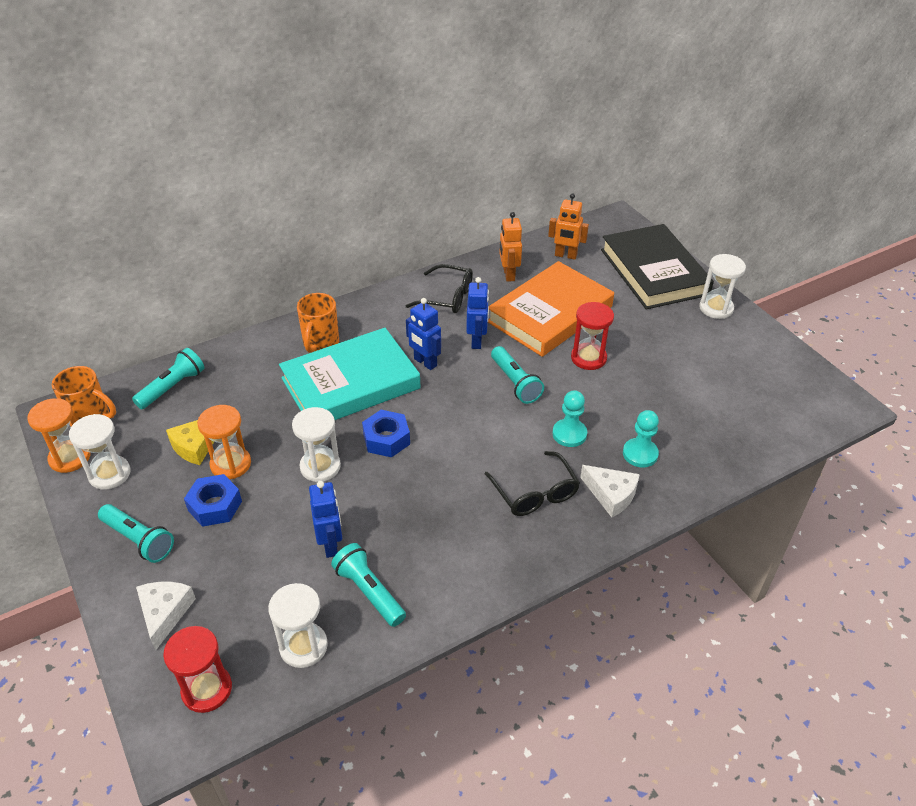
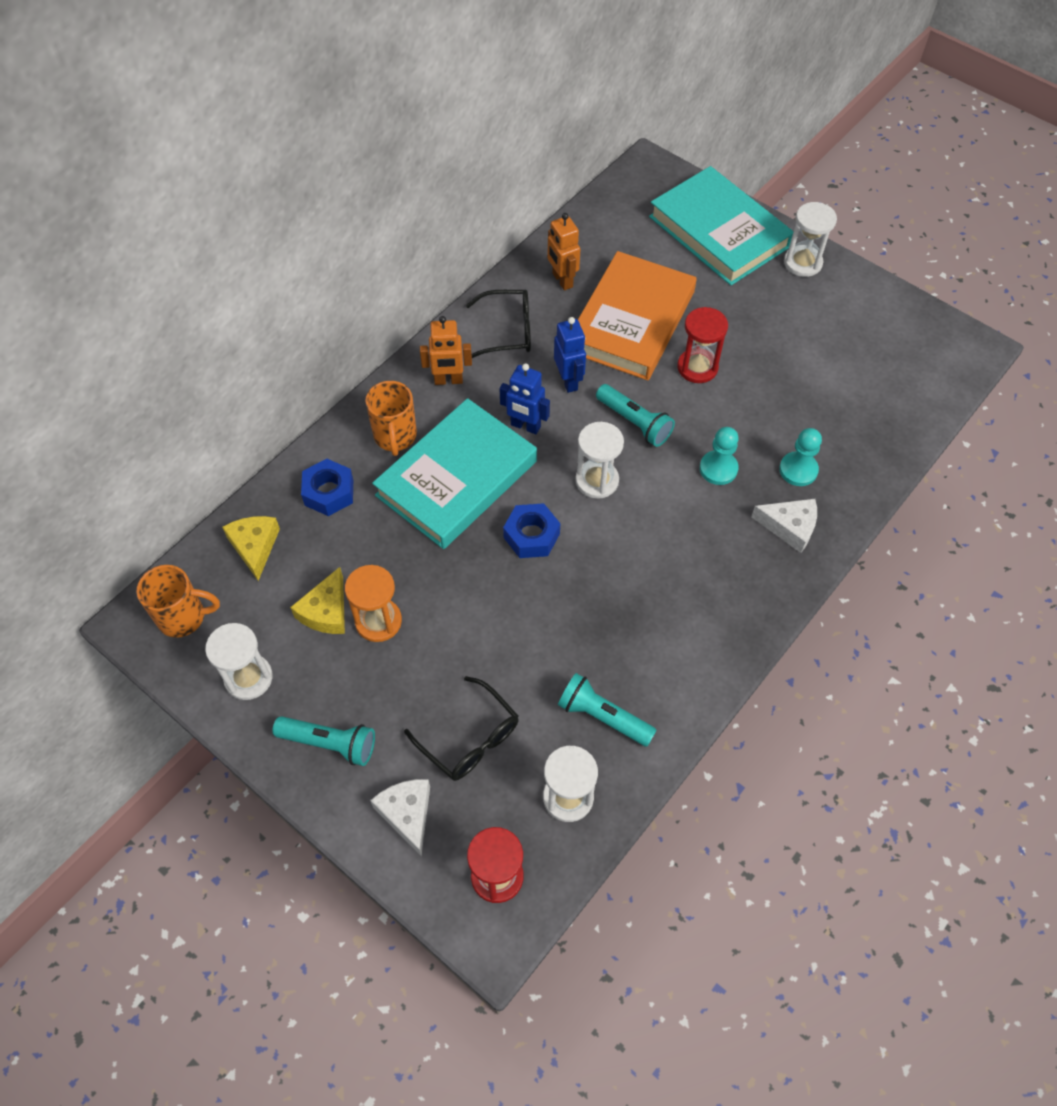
camera: 20 degrees left, 15 degrees up
(70, 458) = (189, 673): orange hourglass -> none
(172, 387) = (254, 547): turquoise flashlight -> yellow cheese
(215, 506) = (389, 676): blue nut -> blue nut (329, 492)
(320, 467) = (478, 592): white hourglass -> white hourglass (597, 480)
(331, 545) = (537, 679): blue robot -> none
(535, 493) = (715, 550): black glasses -> black glasses (470, 738)
(565, 255) = (613, 236): orange robot -> orange robot (448, 380)
(653, 272) = (718, 232): black book -> turquoise book

